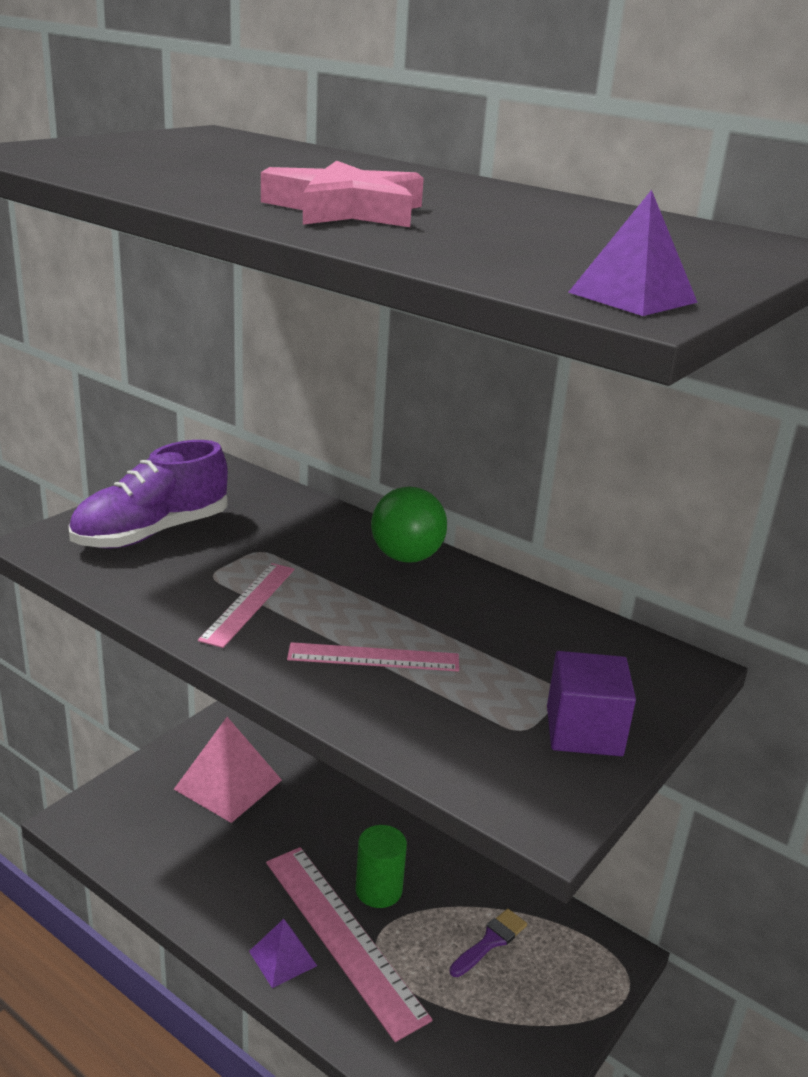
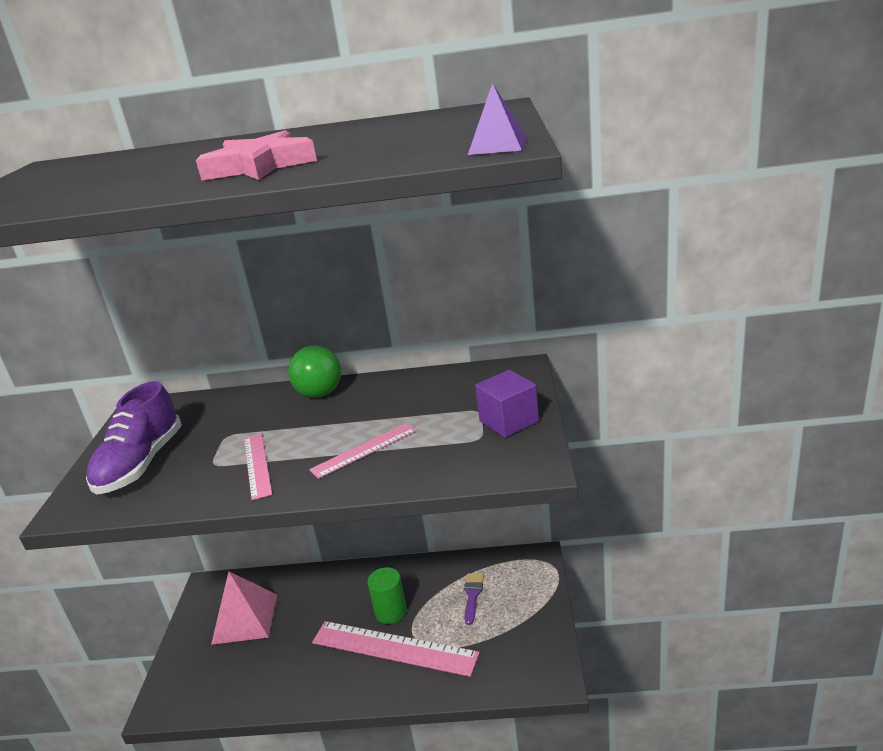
camera: 30 degrees left, 0 degrees up
(283, 958) = (371, 683): purple pyramid -> none

